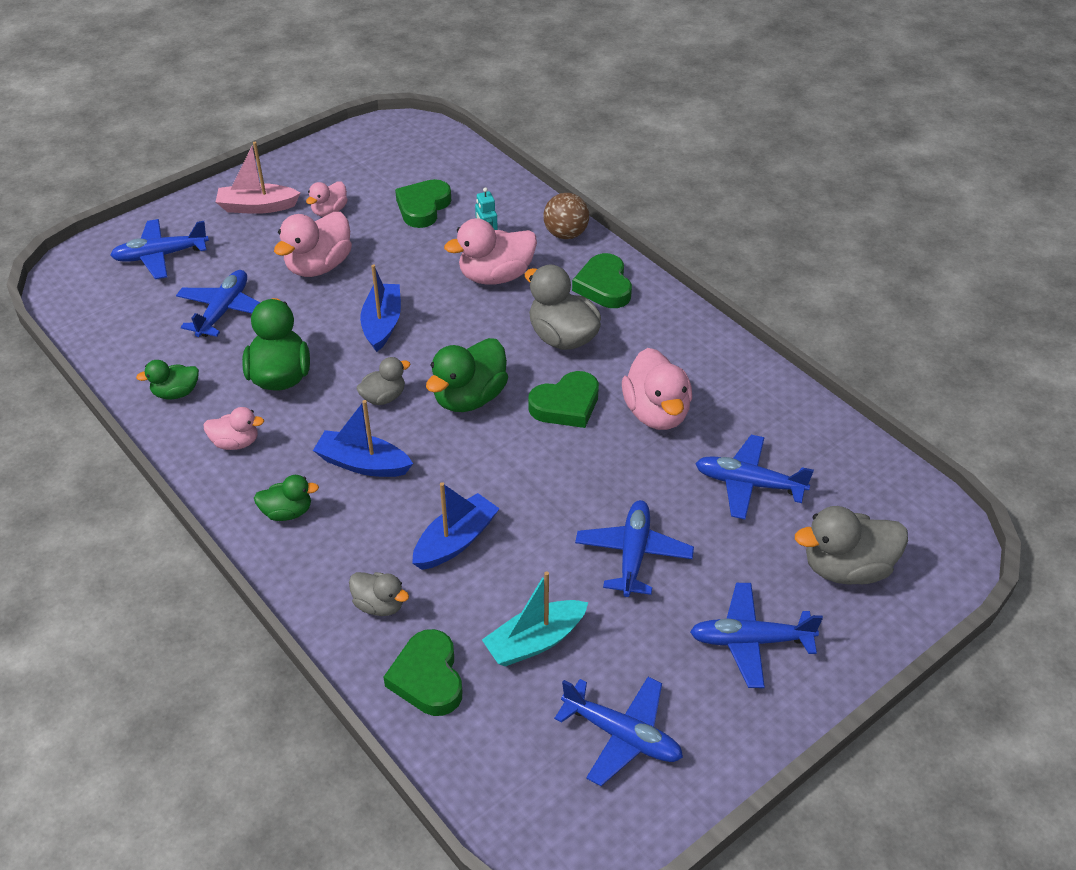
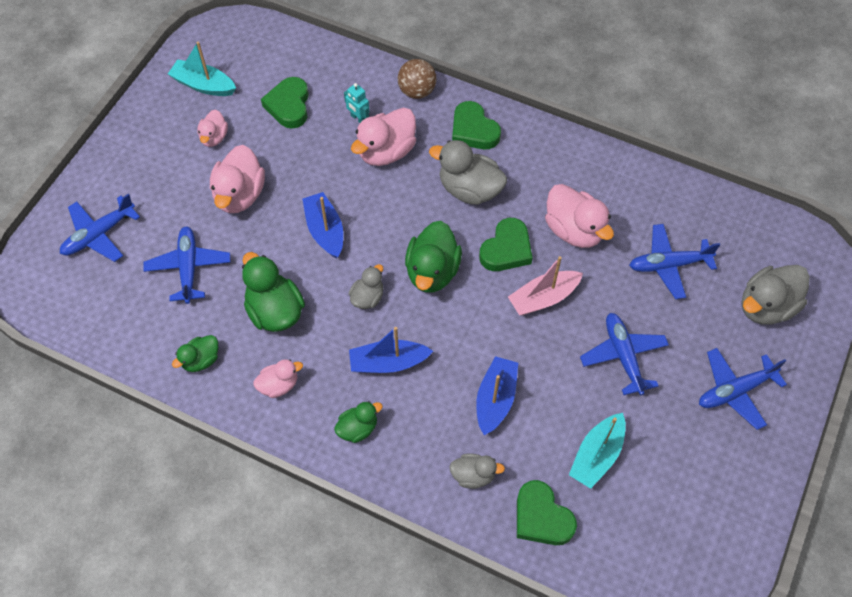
camera: 25 degrees left, 15 degrees up
(257, 207) = (150, 155): pink boat -> pink boat (543, 298)
(351, 166) = (203, 85): none -> turquoise boat
(622, 735) = (693, 501): blue plane -> none

